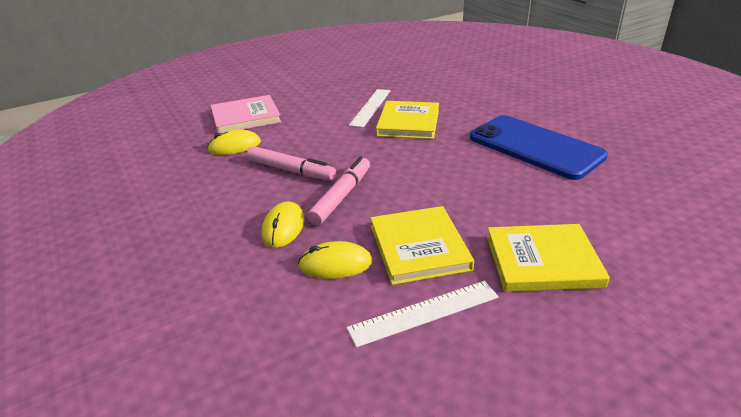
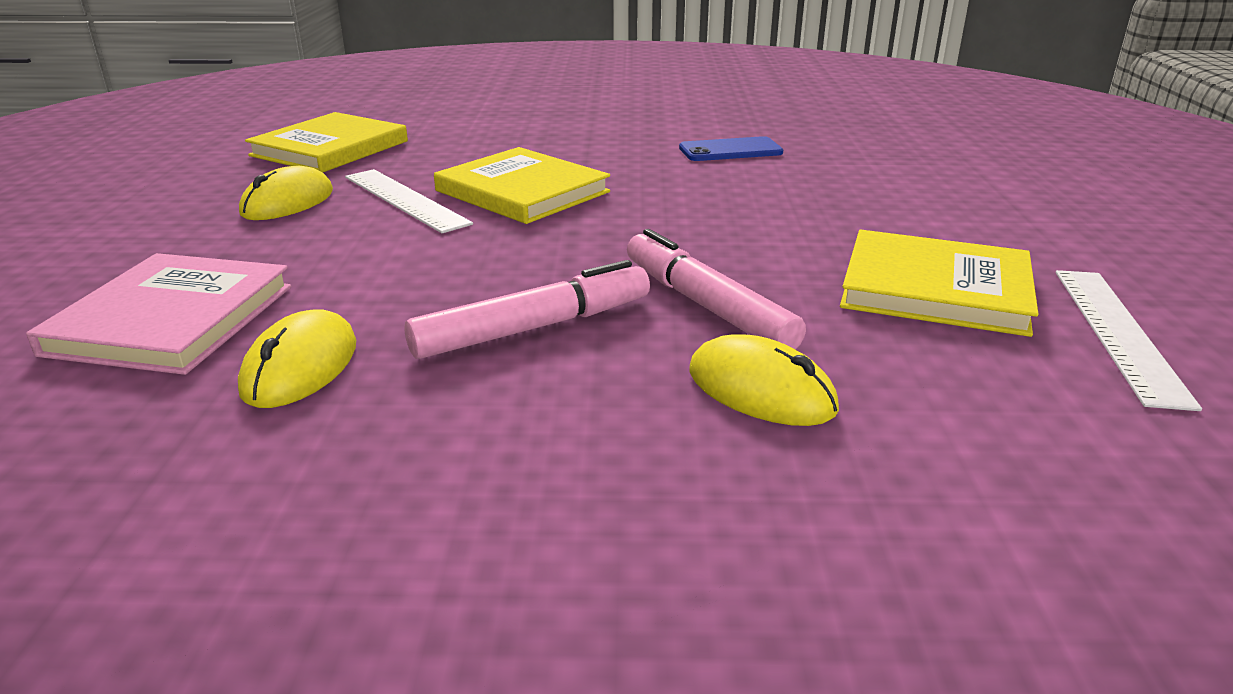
camera: 60 degrees left, 5 degrees down
(335, 264) = (938, 368): yellow mouse -> yellow mouse (288, 202)
(535, 147) = (730, 150): blue phone -> blue phone, size x0.47
(542, 261) = (1024, 228): yellow book -> yellow book (330, 148)

